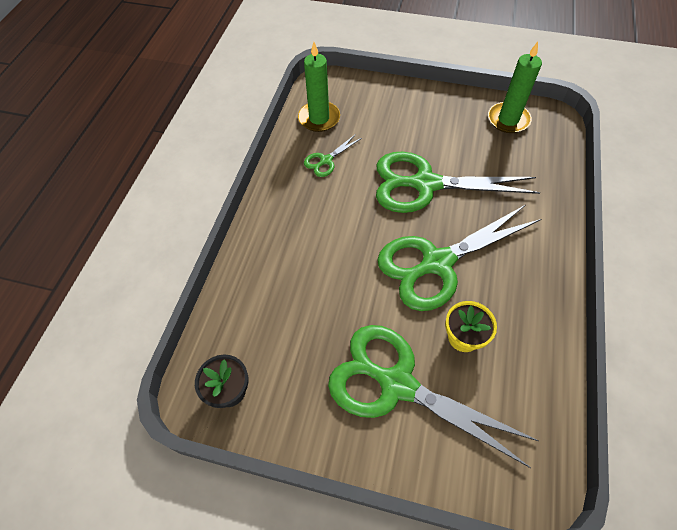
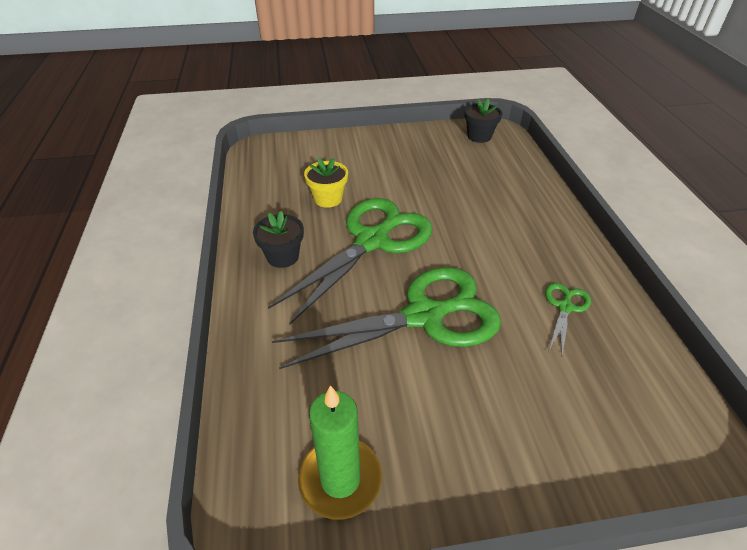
camera: 155 degrees right, 15 degrees down
(319, 118) = (634, 367): green candle -> none
(397, 384) = (368, 164): green scissors -> none
(523, 273) = (283, 256): none -> black flower pot

